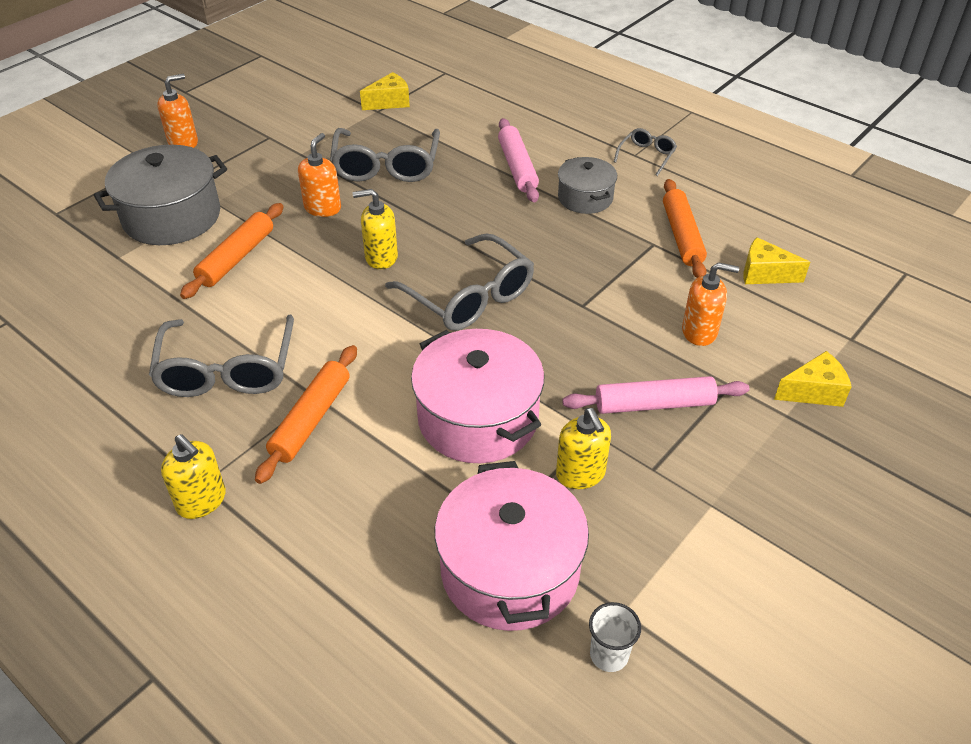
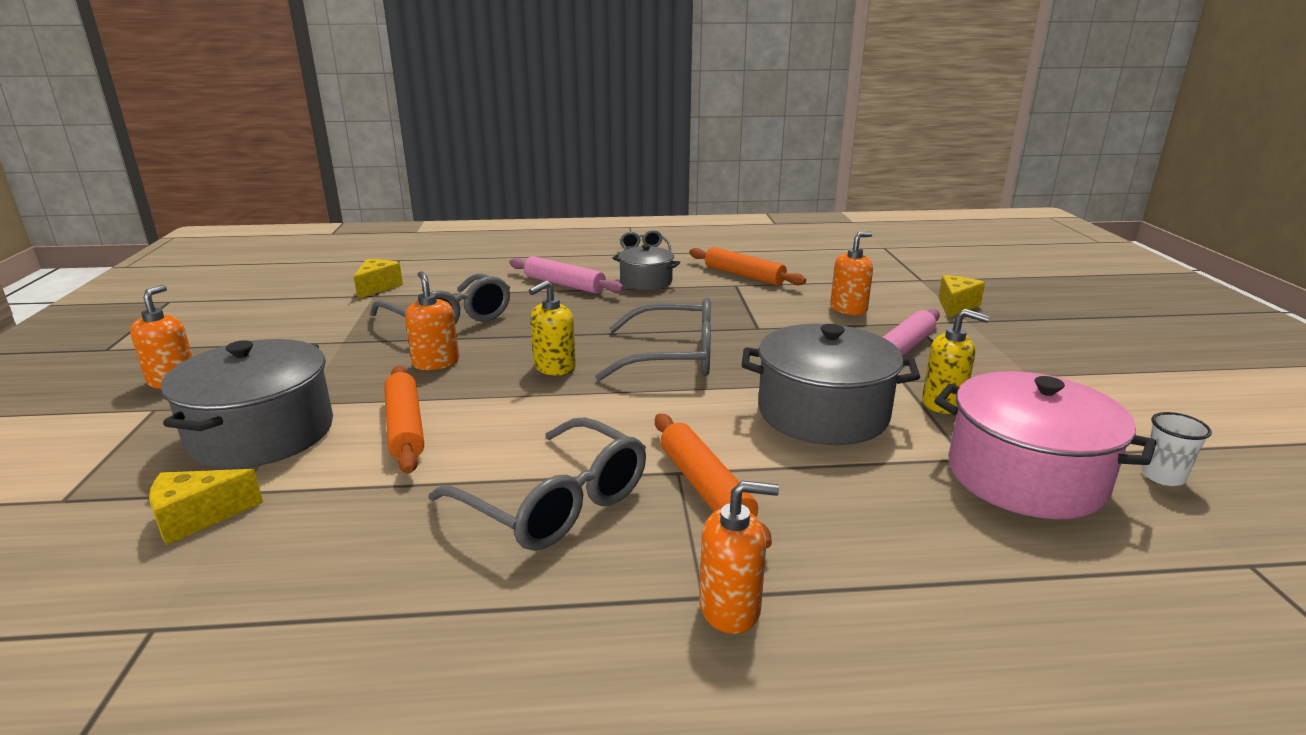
camera: 45 degrees left, 20 degrees down
(202, 501) = (730, 608): yellow soap dispenser -> orange soap dispenser
(478, 418) = (823, 413): pink pot -> grey pot
(764, 274) = (823, 273): yellow cheese -> yellow cheese (198, 518)

